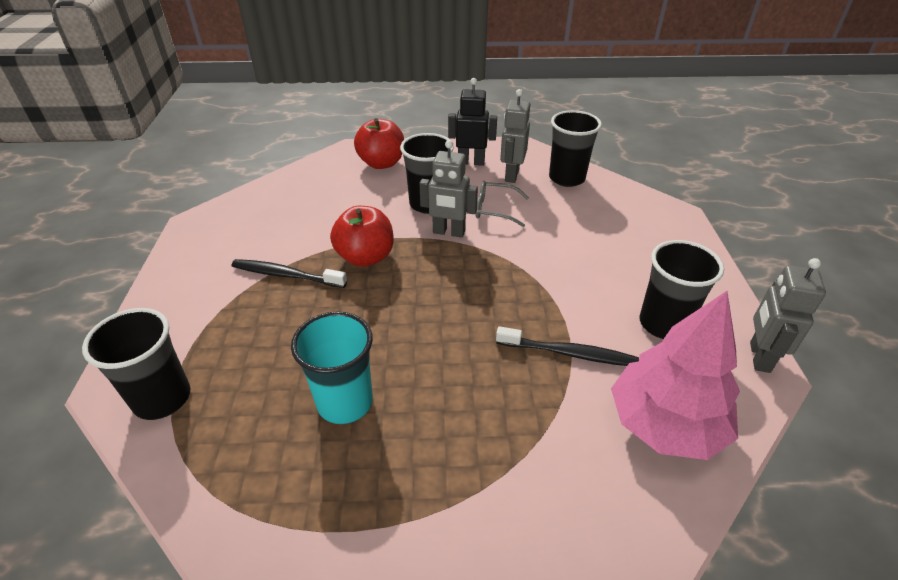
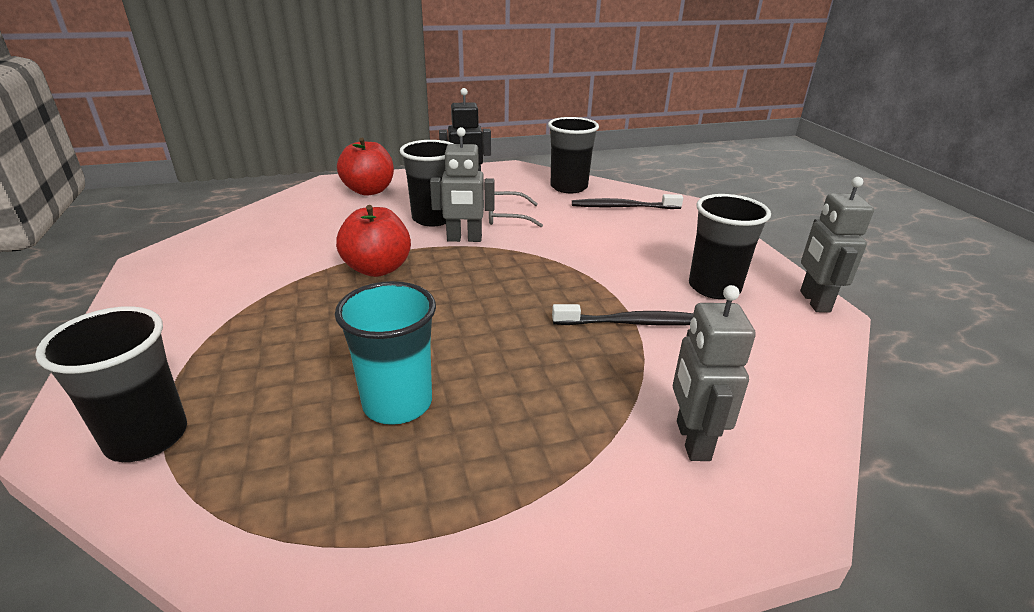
camera: 15 degrees left, 10 degrees down
(286, 275) = (286, 294): black toothbrush -> black toothbrush (623, 207)
(511, 175) = (512, 189): grey robot -> grey robot (692, 440)
(665, 424) = (755, 368): pink tree -> none

